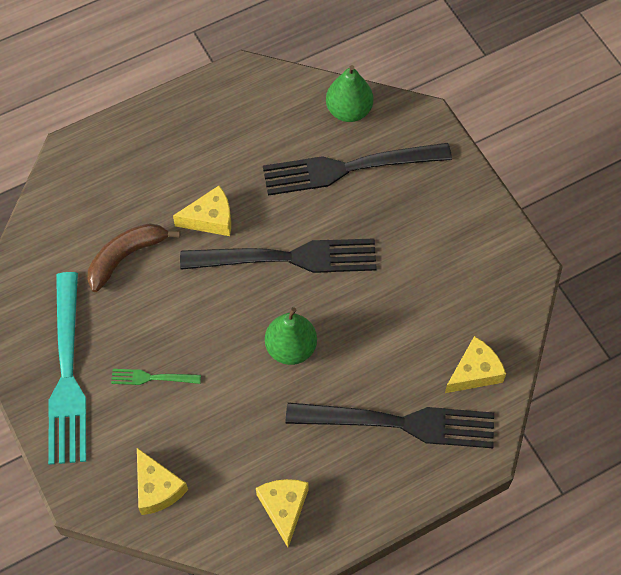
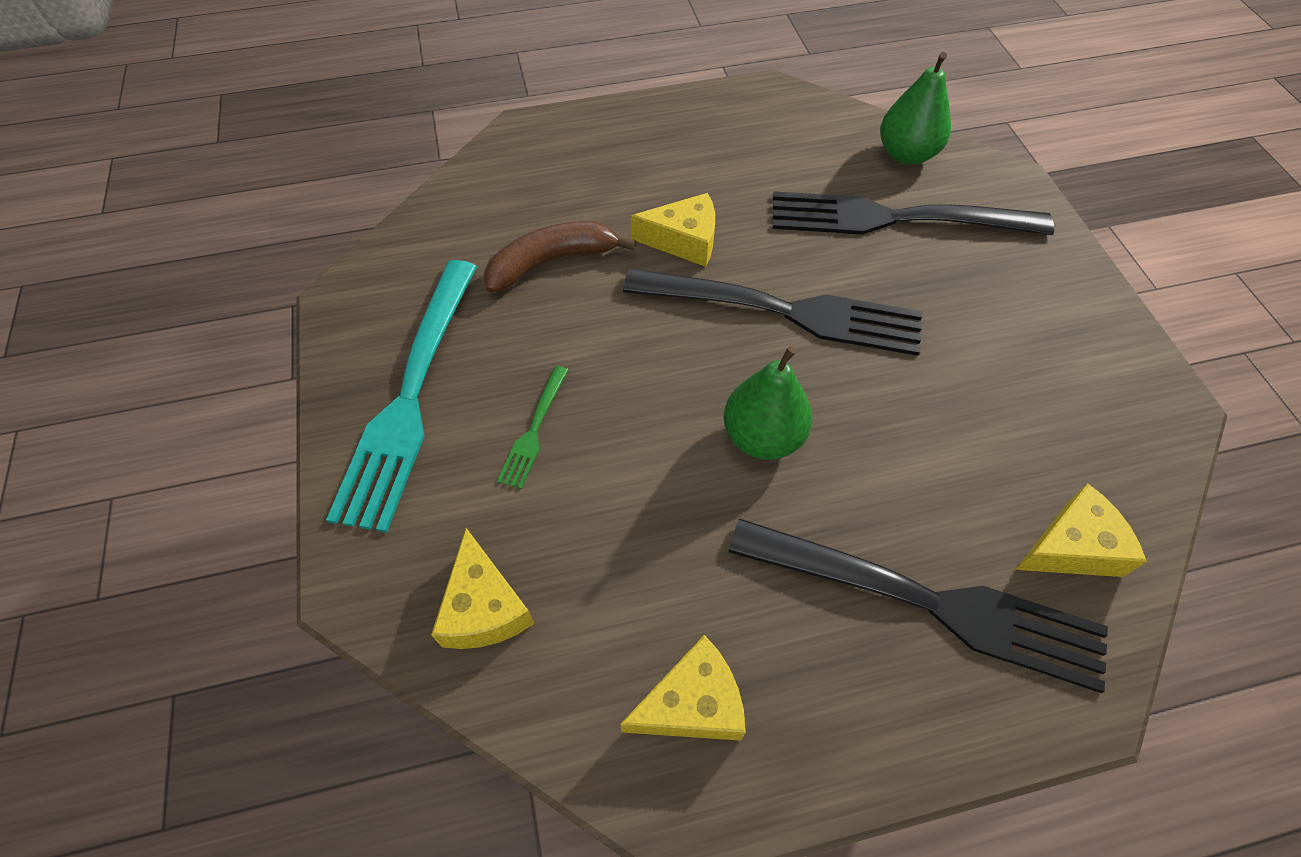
camera: 15 degrees right, 5 degrees down
(152, 378) = (534, 430): green fork -> green fork turned 90 degrees counterclockwise
(284, 508) = (692, 703): yellow cheese -> yellow cheese turned 60 degrees clockwise

